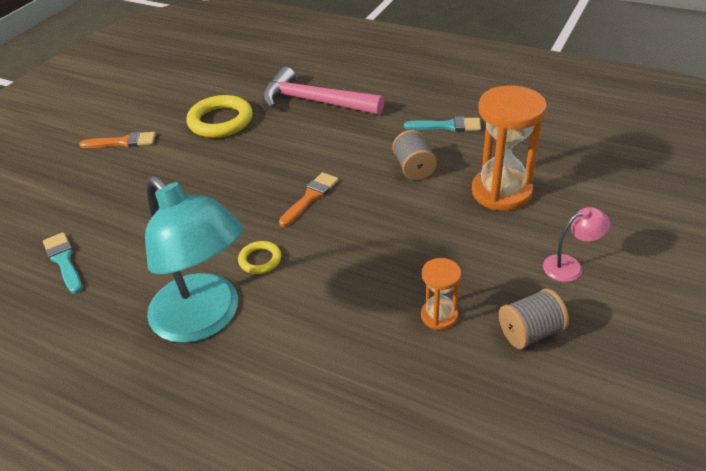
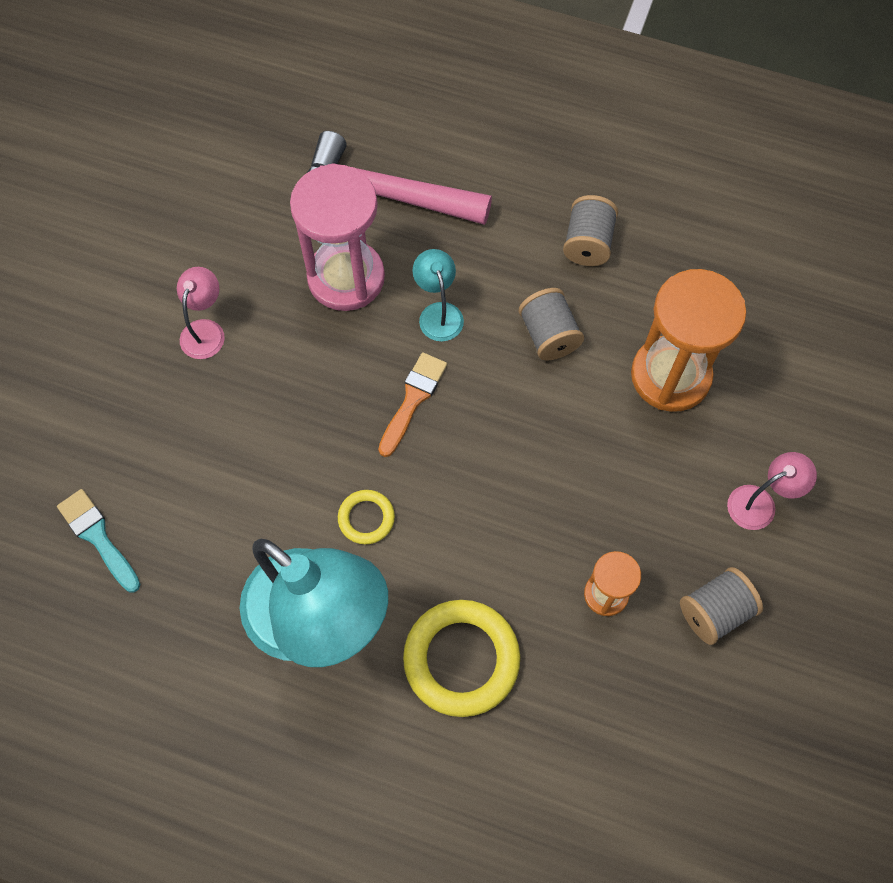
camera: 10 degrees left, 25 degrees up
(123, 142) = (108, 297): orange brush -> none
(179, 159) = (205, 330): none -> pink lamp
(220, 121) = (247, 244): yellow ring -> yellow ring (461, 659)
(280, 138) = (346, 278): none -> pink hourglass
(338, 155) = (438, 313): none -> turquoise lamp
(447, 126) = (587, 243): turquoise brush -> grey spool

